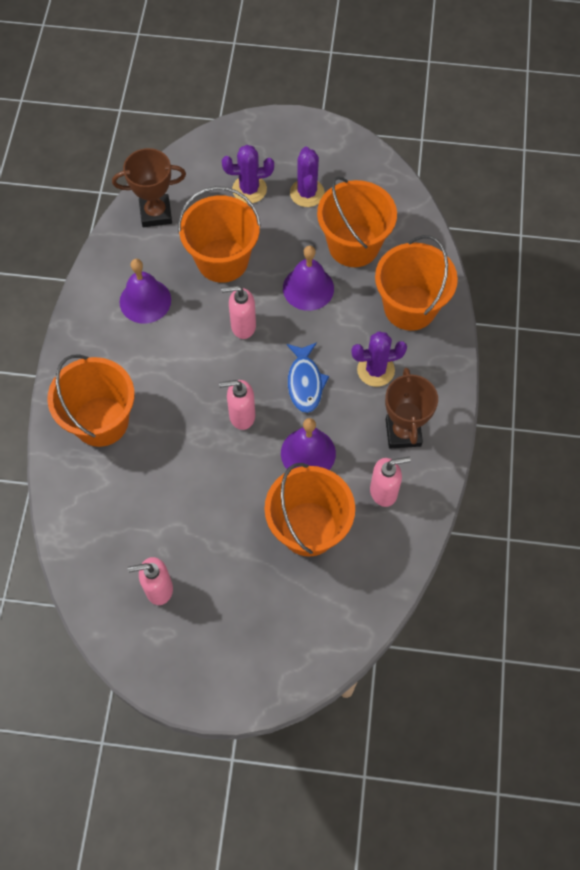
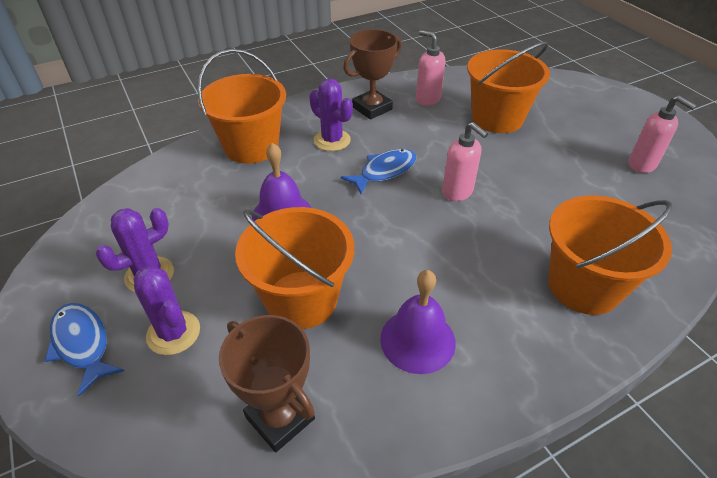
camera: 125 degrees left, 20 degrees down
(242, 326) = (369, 238): pink soap dispenser -> none
(275, 148) = (82, 344): none -> blue fish
(308, 453) = (443, 143): purple bell -> none
(354, 245) = (204, 207): orange bucket -> none

